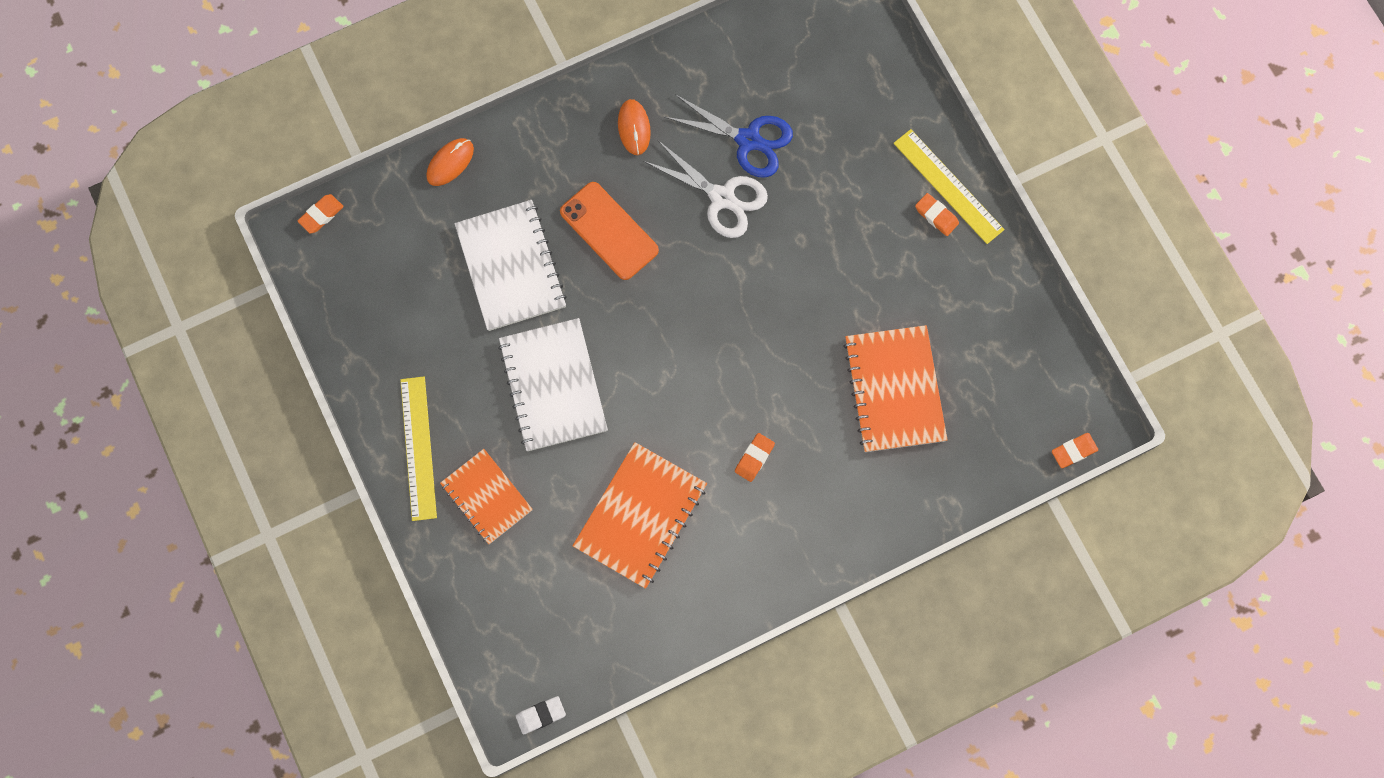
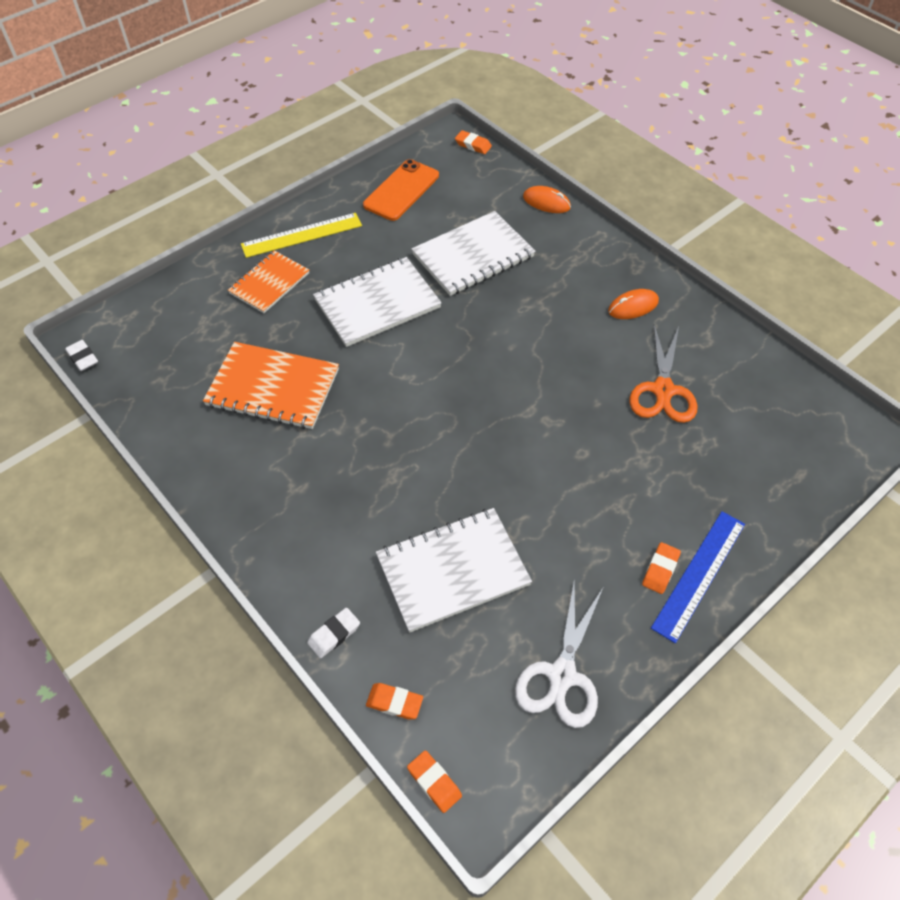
camera: 75 degrees right, 20 degrees down
(609, 231) = (530, 310): orange phone -> orange phone (401, 190)
(722, 197) = (597, 382): white scissors -> white scissors (562, 675)
(748, 140) = (663, 390): blue scissors -> orange scissors
(754, 458) = (348, 462): orange eraser -> orange eraser (394, 702)
(894, 390) = (453, 571): orange notebook -> white notebook
(931, 505) = (334, 634): none -> white eraser
(948, 186) = (699, 574): yellow ruler -> blue ruler

